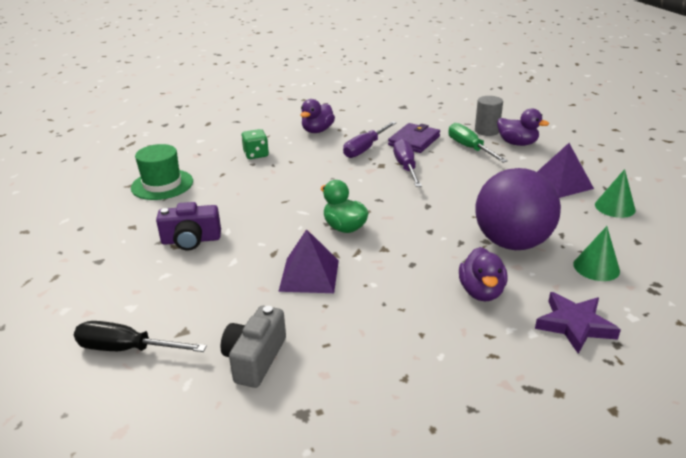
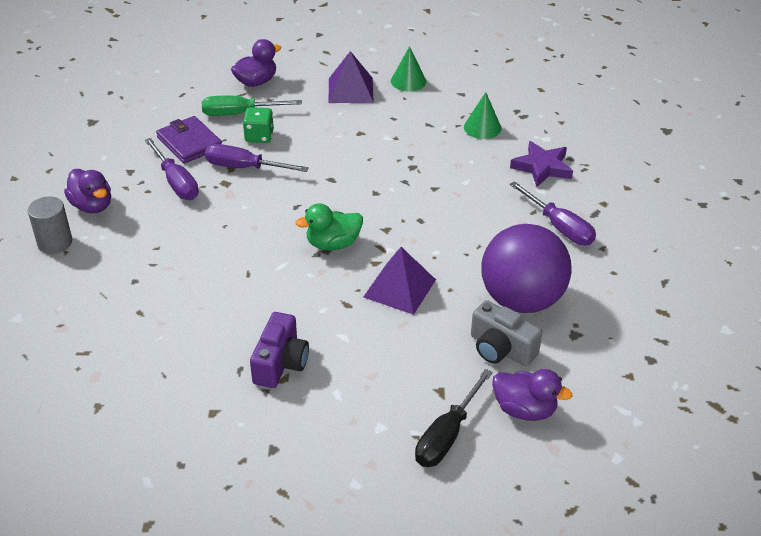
camera: 70 degrees left, 10 degrees up
(162, 184) = (123, 372): green hat -> none
(256, 154) = (111, 272): green dice -> green dice (259, 136)
(479, 362) = (559, 227): none -> purple screwdriver
(481, 292) = (480, 196): purple duck -> purple duck (524, 409)
(486, 131) = (212, 89): grey cylinder -> grey cylinder (55, 242)
(512, 243) = (424, 154): purple ball -> purple ball (521, 300)

